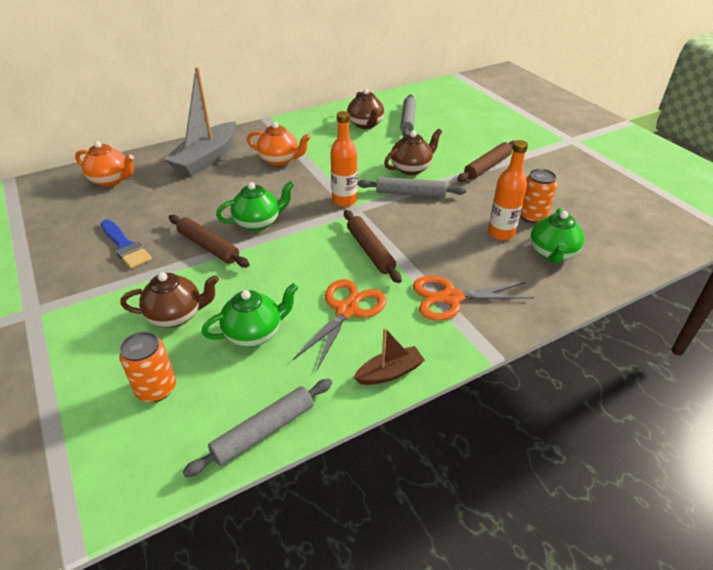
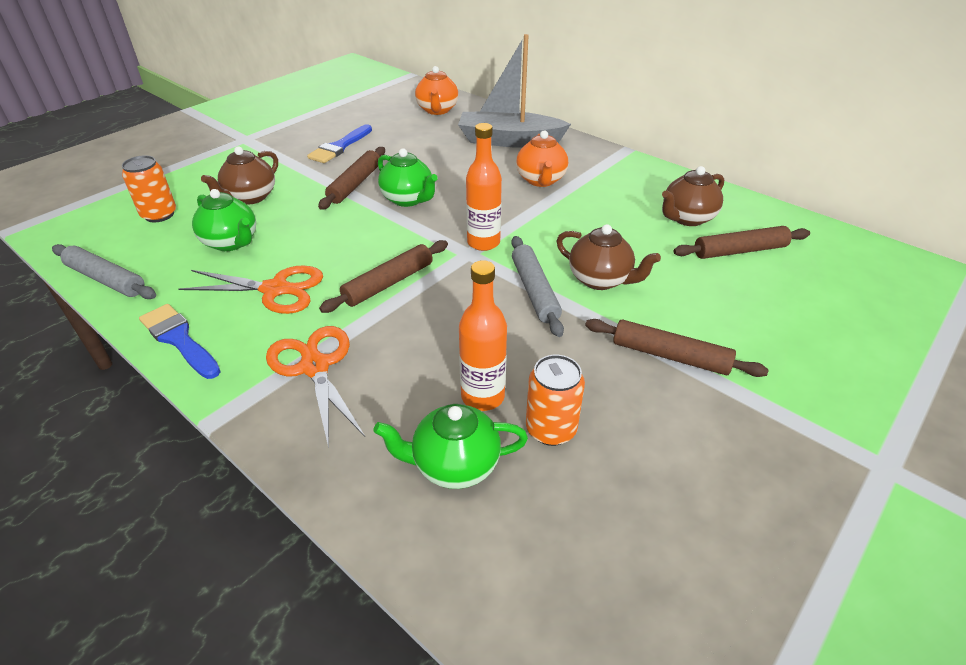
camera: 70 degrees right, 0 degrees up
(176, 315) = (250, 197): brown teapot -> brown teapot turned 60 degrees clockwise
(389, 373) = (179, 339): brown boat -> blue brush
(408, 120) = (740, 251): grey rolling pin -> brown rolling pin

